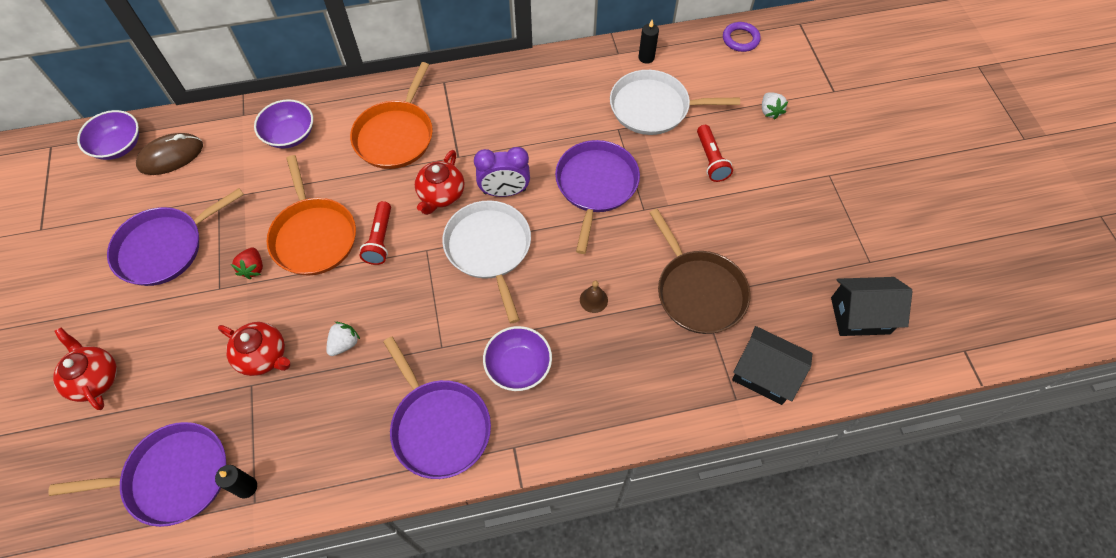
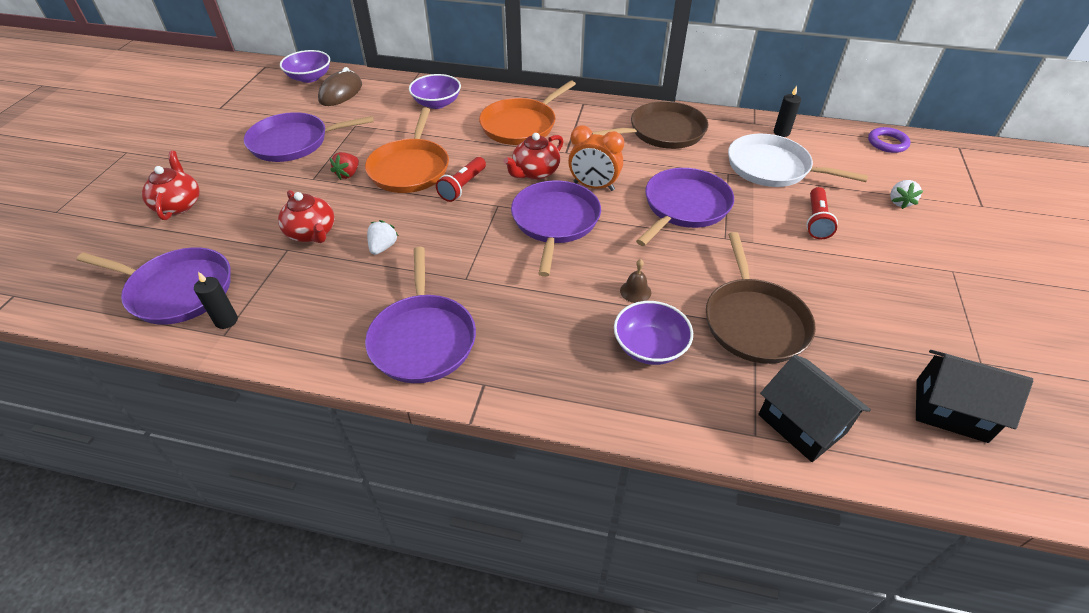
camera: 25 degrees right, 15 degrees down
(171, 156) = (341, 92): brown mouse -> brown mouse turned 60 degrees counterclockwise
(344, 344) = (383, 247): white strawberry -> white strawberry turned 45 degrees counterclockwise
(489, 249) = (555, 222): white pan -> purple pan
(504, 192) = (593, 186): purple clock -> orange clock
(518, 366) = (529, 318): purple bowl -> purple bowl (649, 347)
(538, 95) = (663, 132): none -> brown pan

